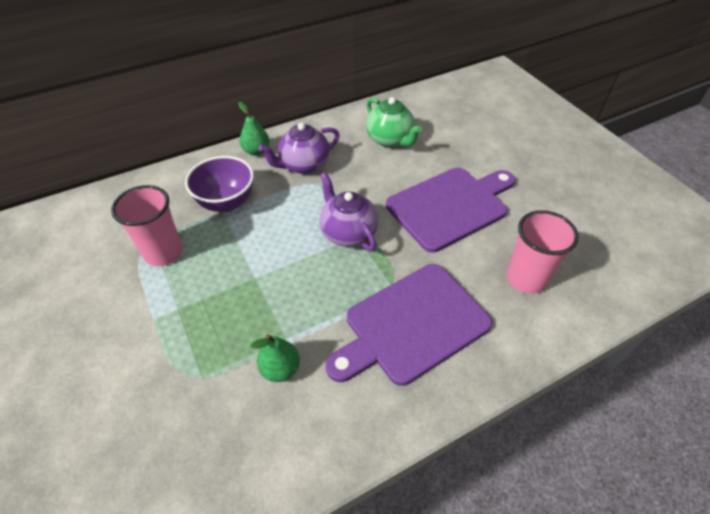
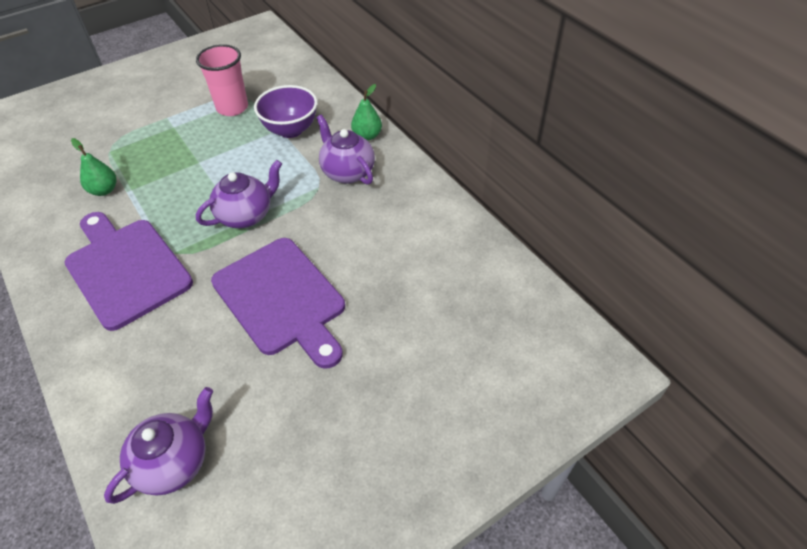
camera: 85 degrees right, 0 degrees up
(390, 139) = (400, 239): green teapot -> none
(526, 278) = (164, 367): pink cup -> none
(607, 263) = (174, 462): none -> purple teapot

